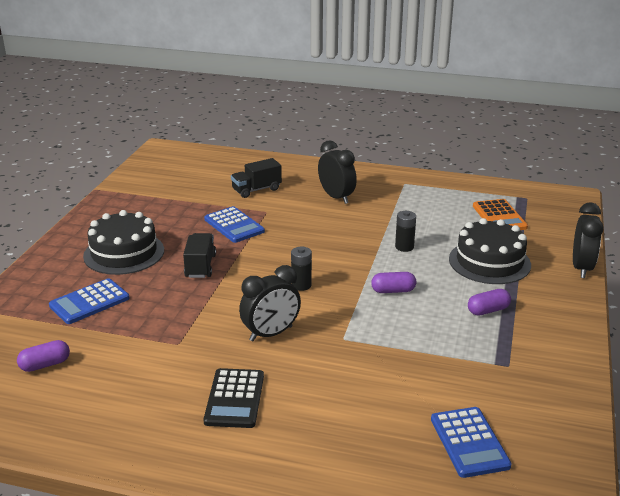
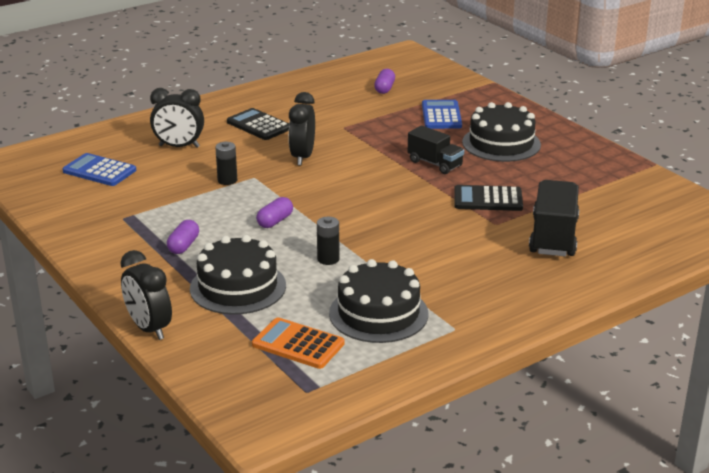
camera: 130 degrees right, 0 degrees up
(234, 225) = (488, 199): blue calculator -> black calculator
(256, 190) = (553, 237): black truck -> black truck, size x1.56
(301, 285) = (344, 190): black battery -> black battery (227, 180)
(336, 197) = (477, 272): black clock -> black clock (179, 146)
(429, 207) = (378, 313): none -> black cake

